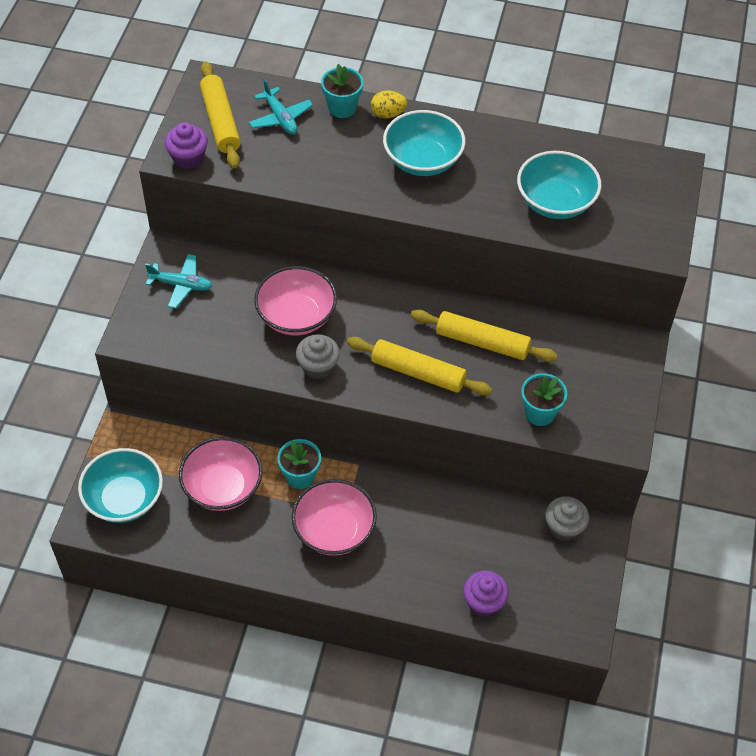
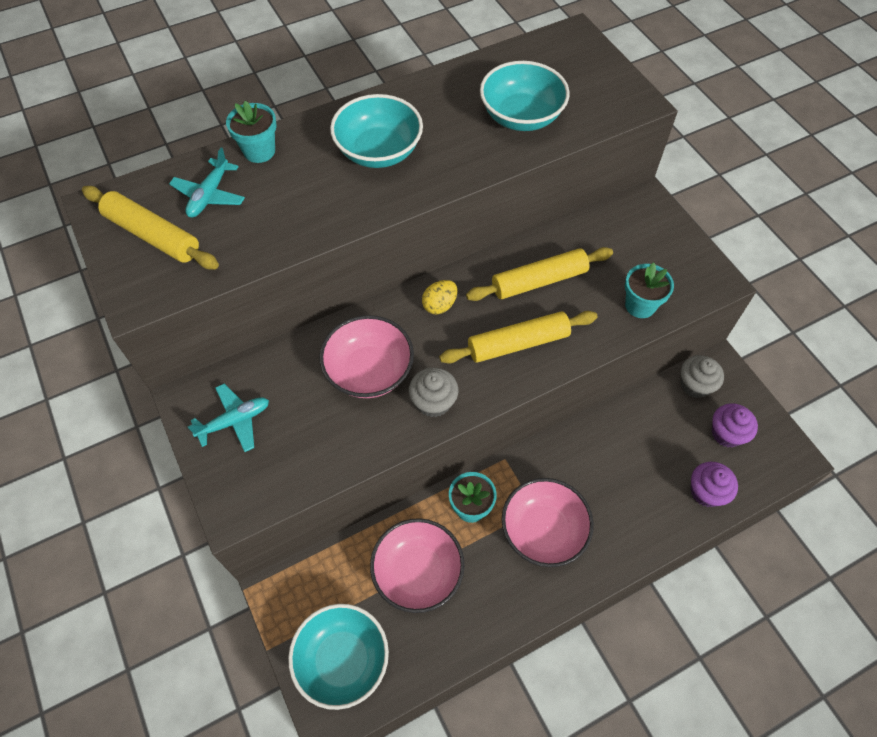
camera: 40 degrees left, 5 degrees up
(188, 158) = (154, 291): purple cupcake -> purple cupcake (726, 433)
(280, 118) = (209, 195): turquoise plane -> turquoise plane turned 90 degrees clockwise
(388, 114) = (306, 131): yellow egg -> yellow egg (439, 305)

